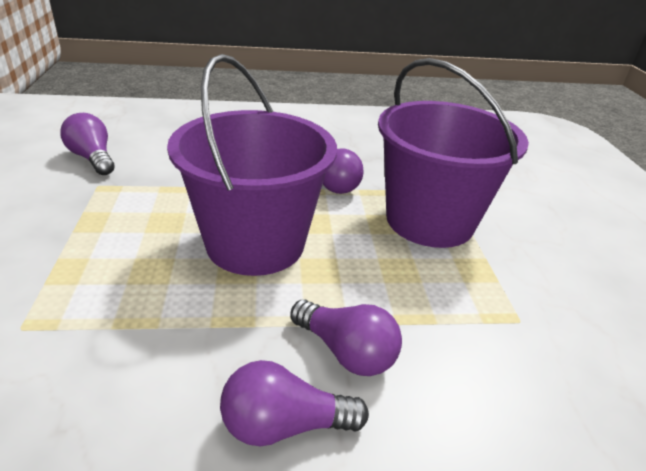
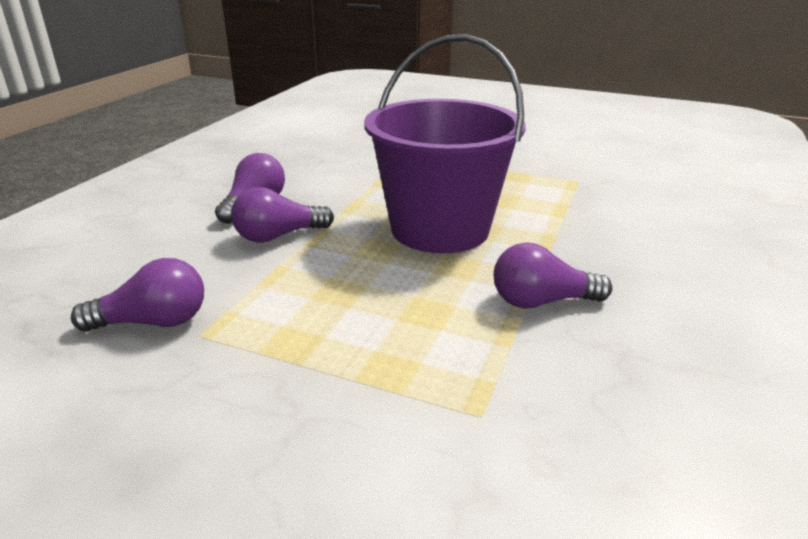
camera: 120 degrees right, 5 degrees down
(93, 158) = (635, 182): purple light bulb -> purple light bulb (153, 322)
(429, 221) = (408, 352): purple bucket -> none

